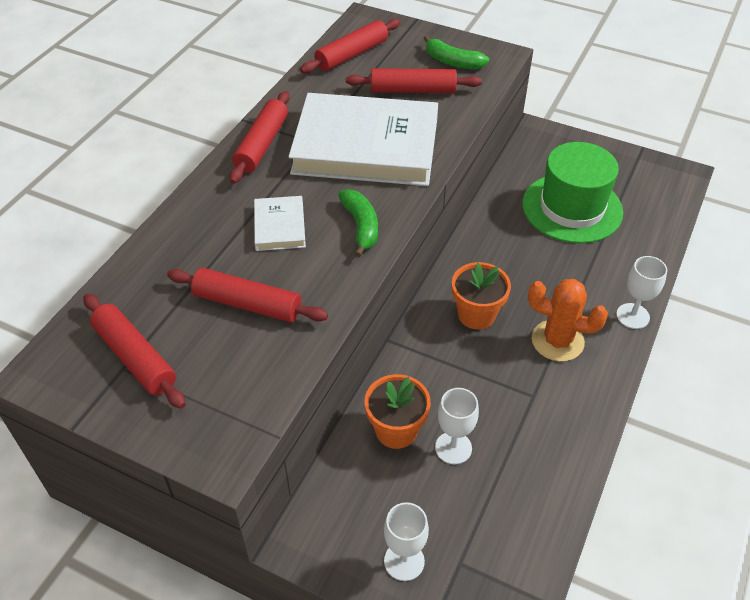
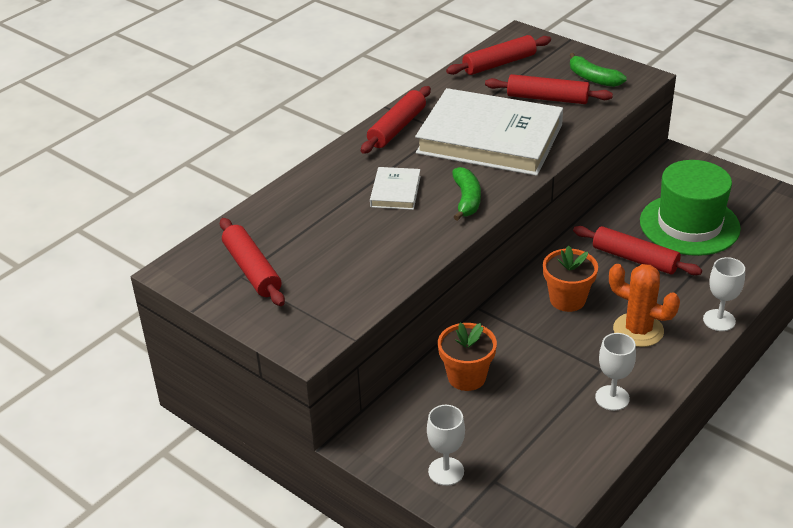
camera: 15 degrees right, 10 degrees down
(247, 304) = (353, 245): red rolling pin -> red rolling pin (634, 259)
(453, 448) = (514, 397): white goblet -> white goblet (612, 398)

